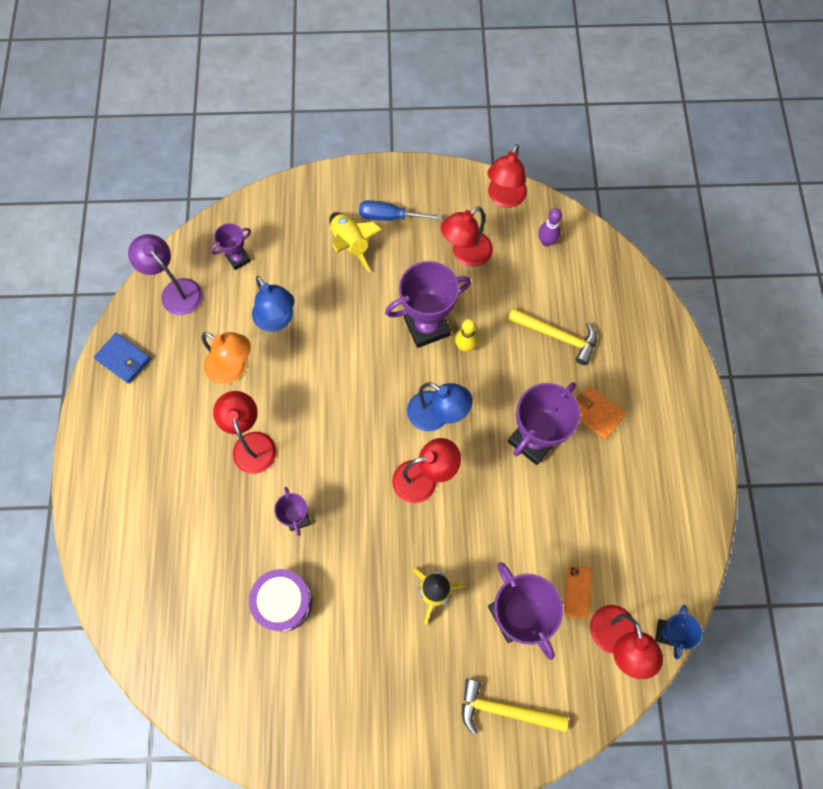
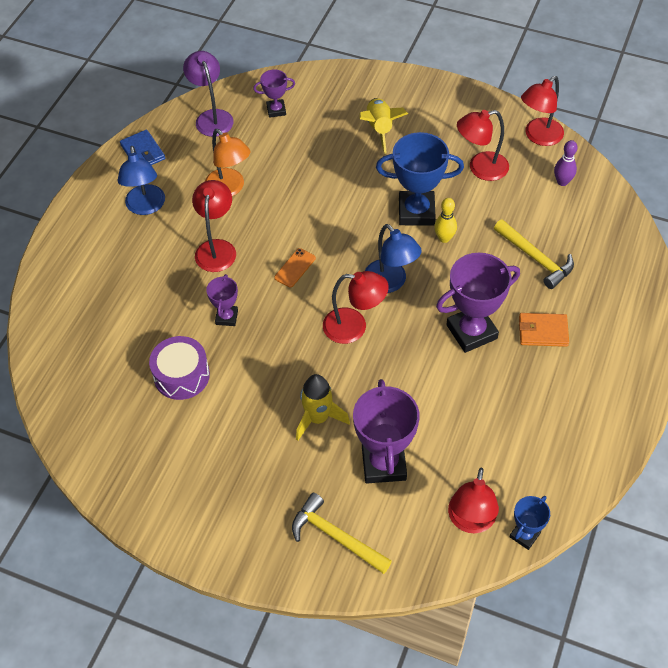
camera: 25 degrees right, 15 degrees down
(277, 320) = (286, 165): blue lamp -> blue lamp (146, 207)
(389, 217) = (425, 119): blue screwdriver -> none
(427, 326) = (416, 212): purple trophy -> blue trophy
(577, 591) = (453, 468): orange phone -> orange phone (295, 268)
(595, 413) = (542, 331): orange wallet -> orange wallet turned 60 degrees counterclockwise

